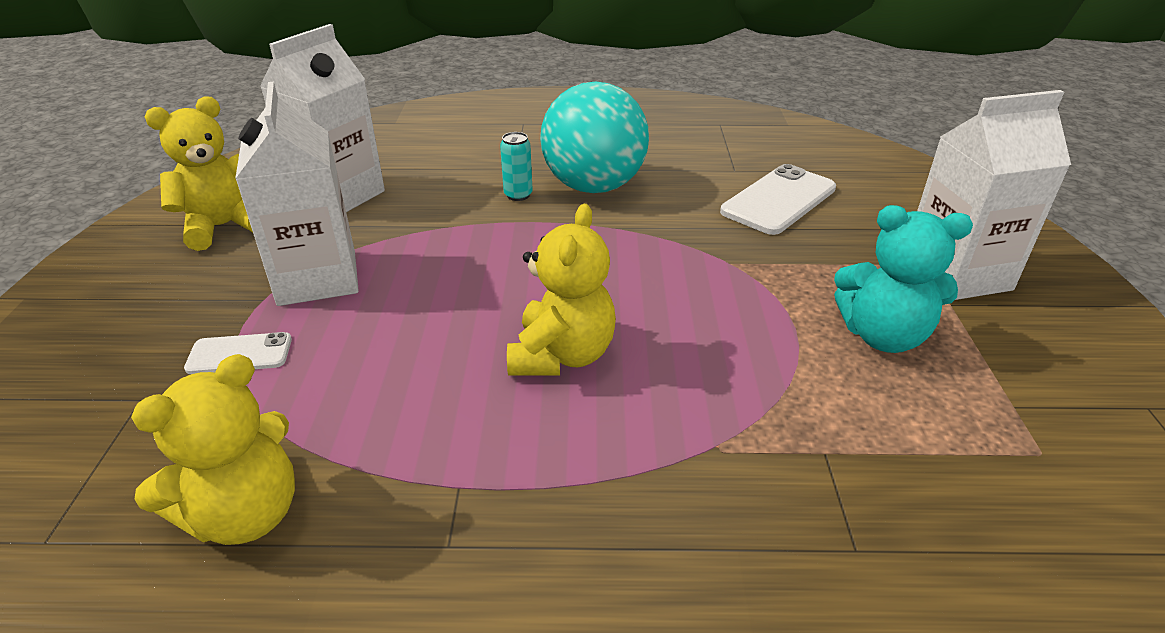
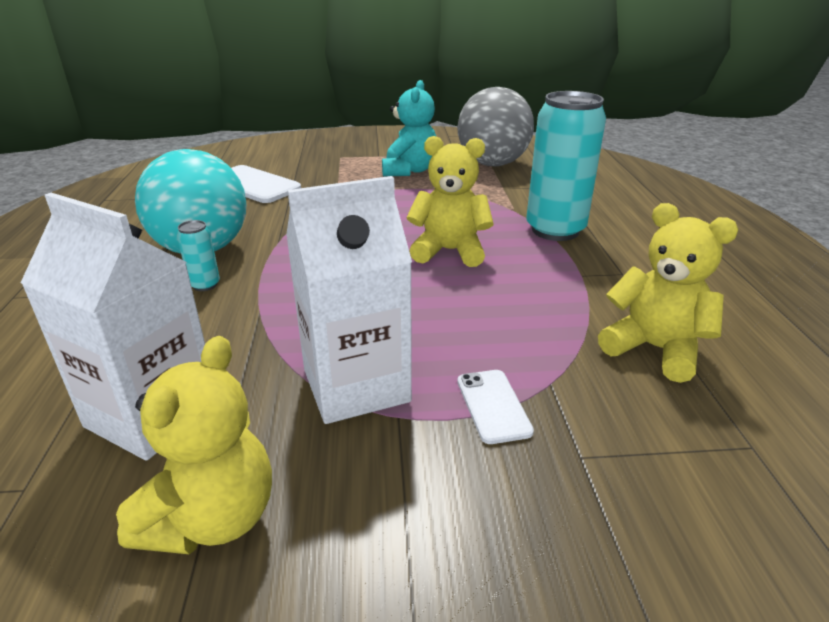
camera: 95 degrees left, 5 degrees down
(224, 226) = (213, 518): yellow teddy bear -> yellow teddy bear turned 120 degrees counterclockwise
(622, 491) = (555, 230): none -> turquoise can
(956, 274) = (350, 152): white carton -> none
(970, 457) = (492, 164): none -> grey ball

